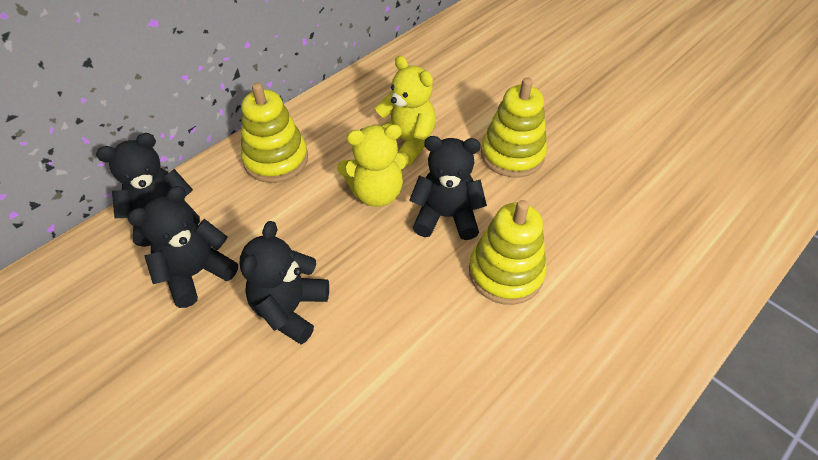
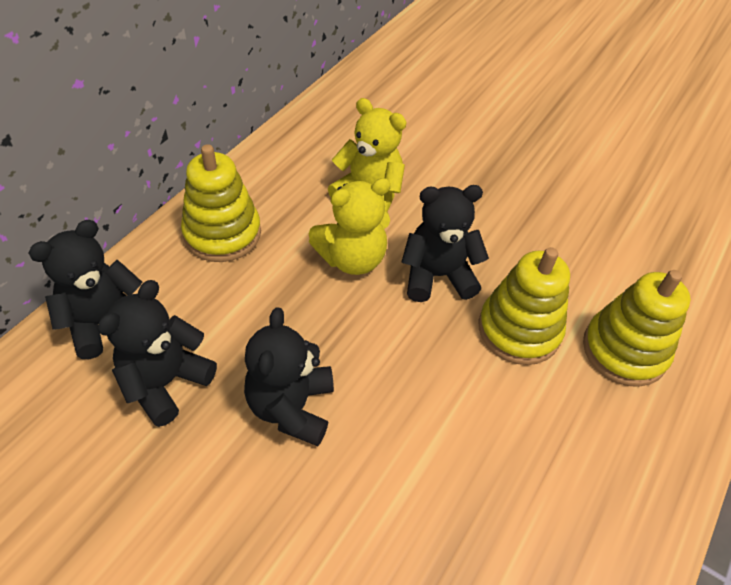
camera: 15 degrees left, 0 degrees up
(512, 154) = (489, 197): yellow stacking toy -> yellow stacking toy (624, 350)

